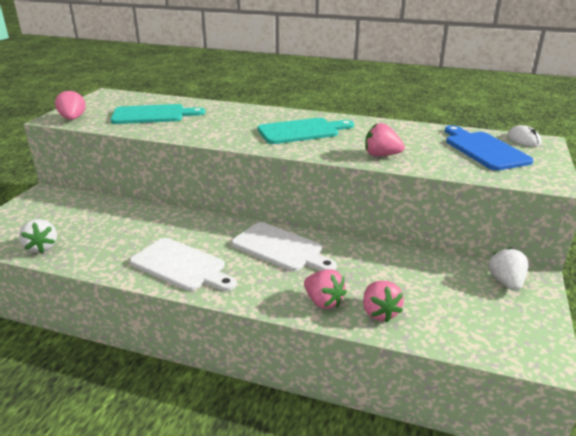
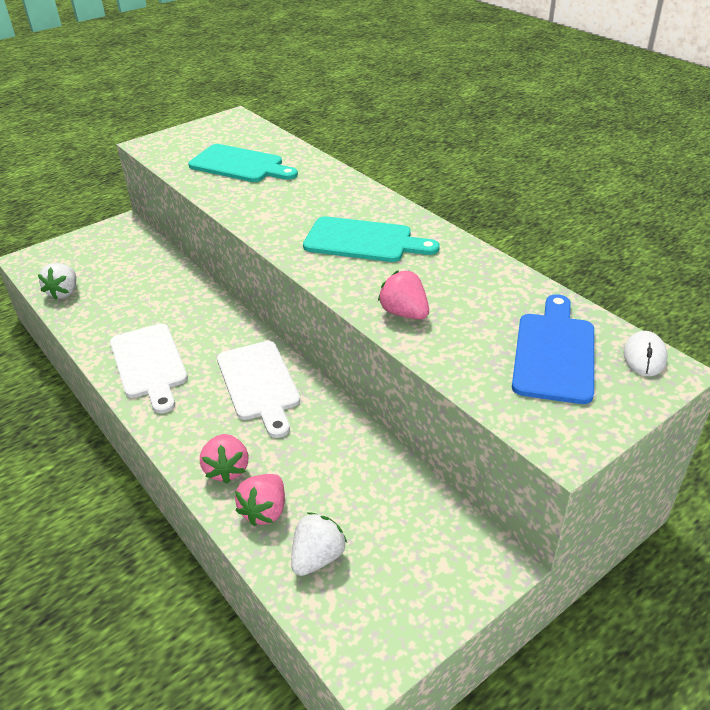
camera: 35 degrees right, 10 degrees up
(73, 119) = (162, 149): pink strawberry -> none
(505, 282) = (452, 548): white strawberry -> white strawberry (317, 557)

